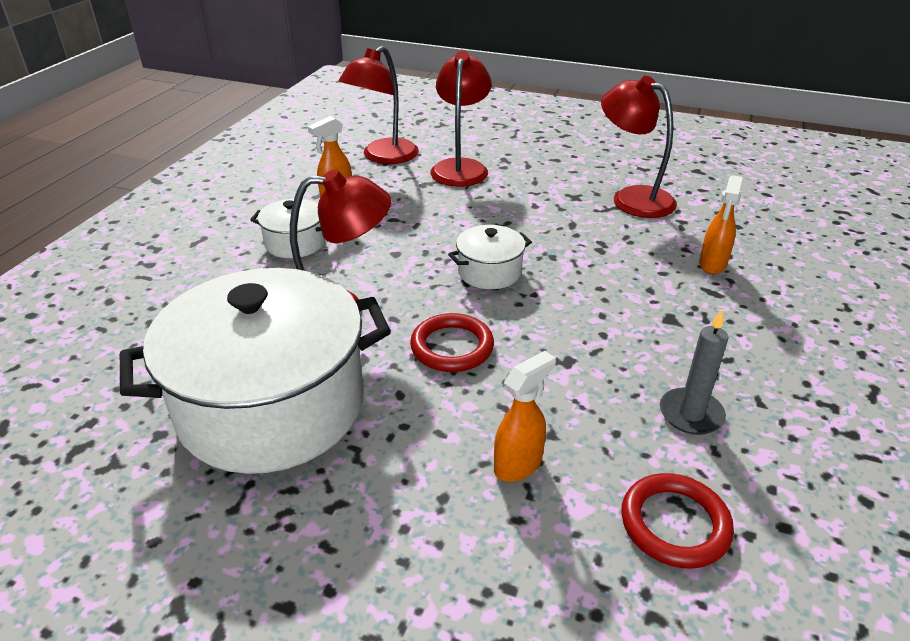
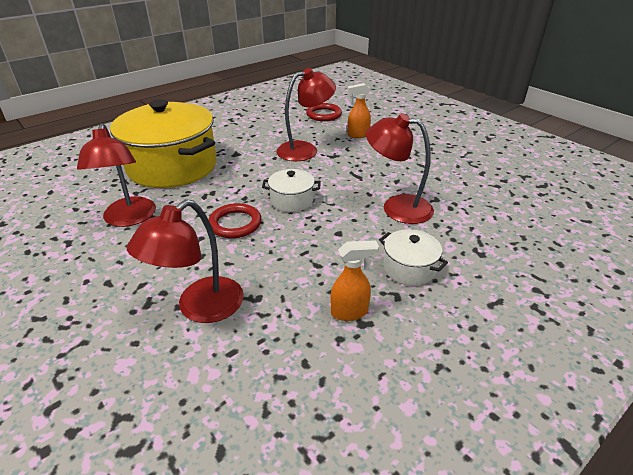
camera: 150 degrees left, 0 degrees up
(272, 405) = (449, 176): white pot -> none
(383, 157) = (257, 366): red lamp -> red lamp (305, 150)
(452, 347) = (349, 173): red ring -> red ring (235, 224)
(691, 414) = (280, 129): grey candle -> none
(712, 264) = (172, 166): orange spray bottle -> yellow pot

